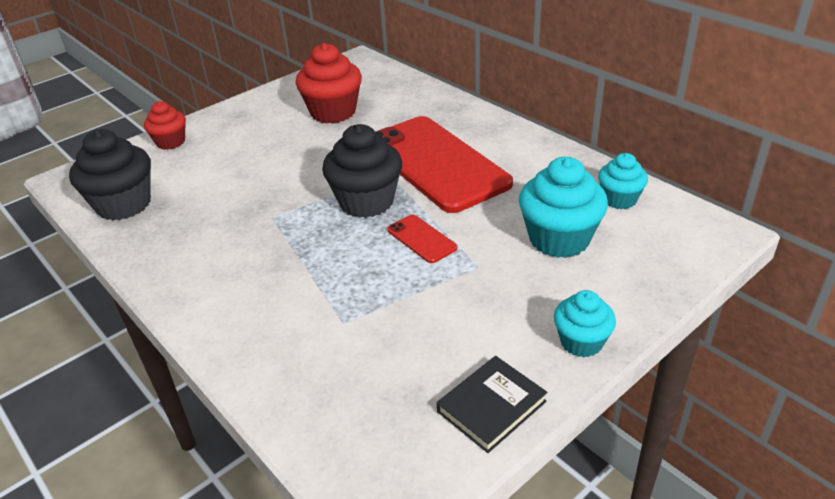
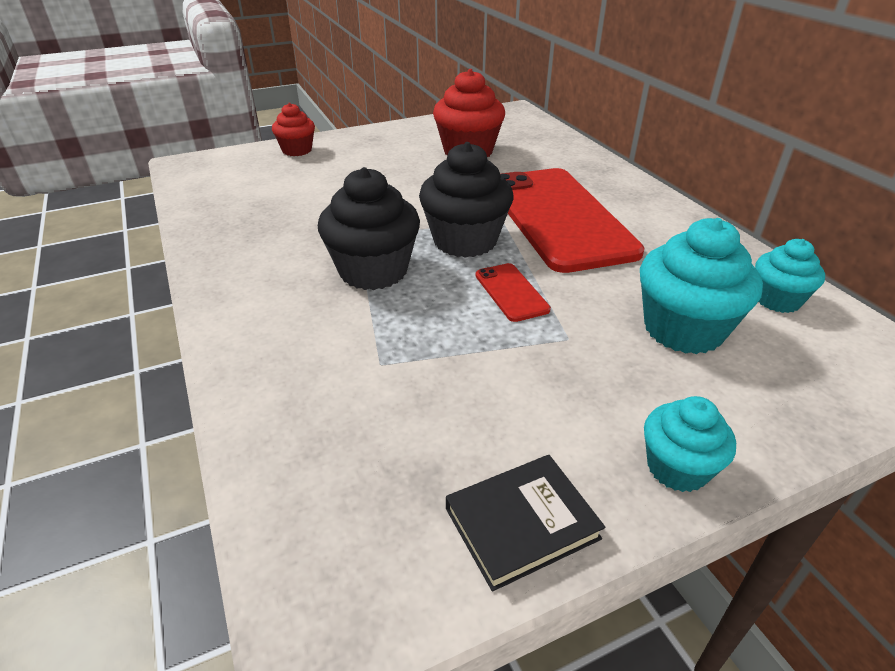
camera: 15 degrees right, 0 degrees up
(124, 204) = (222, 195): black cupcake -> black cupcake (373, 271)

